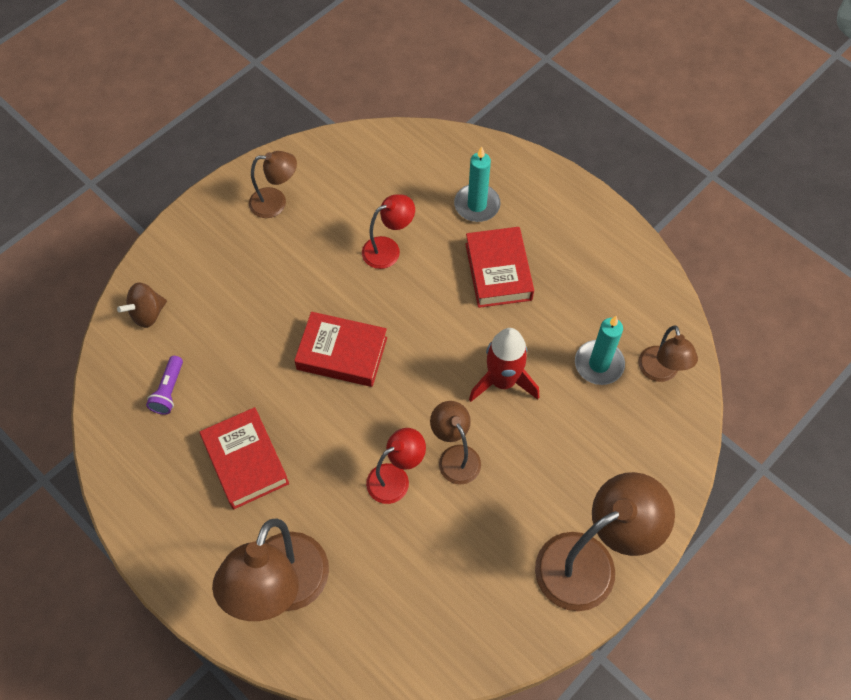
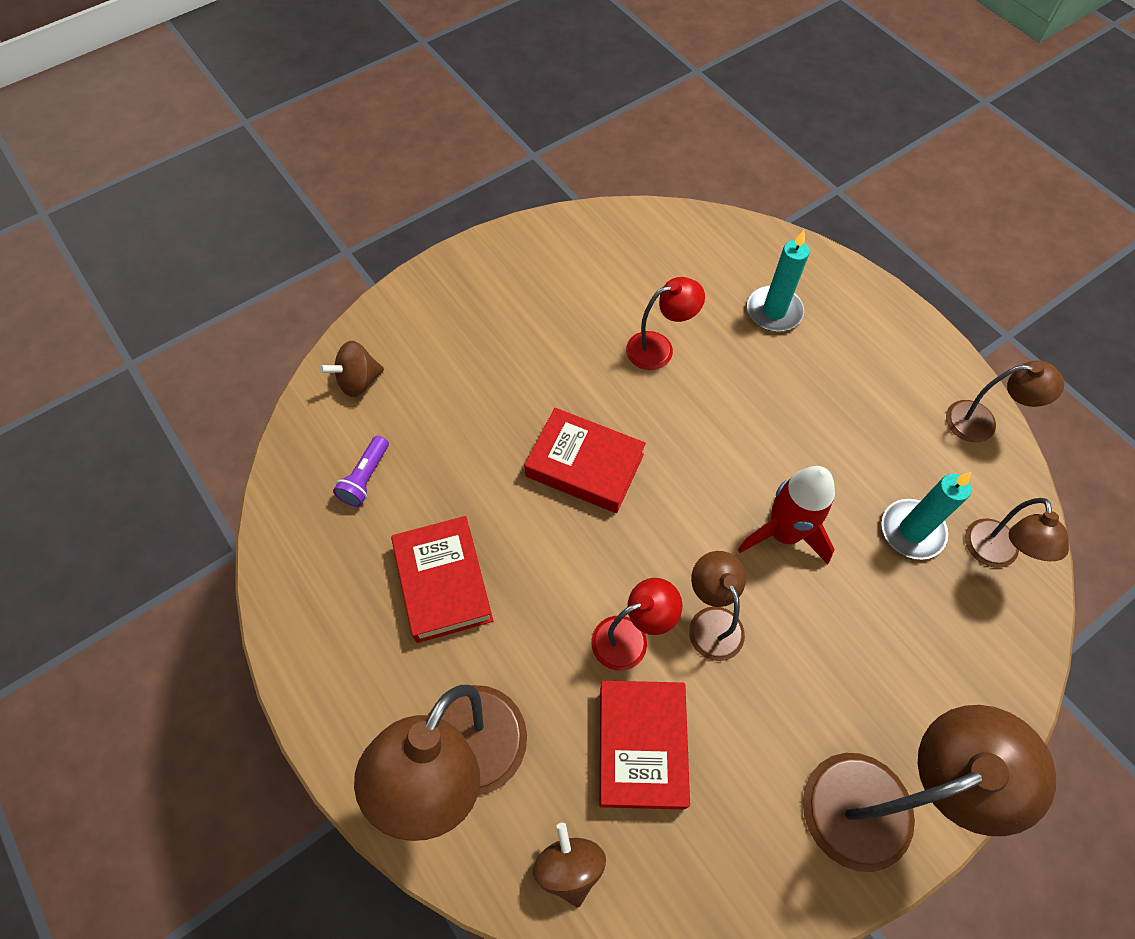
camera: 10 degrees right, 0 degrees up
(276, 202) = (532, 275): brown lamp -> brown lamp (981, 422)
(373, 645) = (569, 867): none -> brown spinning top
(498, 271) = (792, 395): red book -> red book (642, 746)

